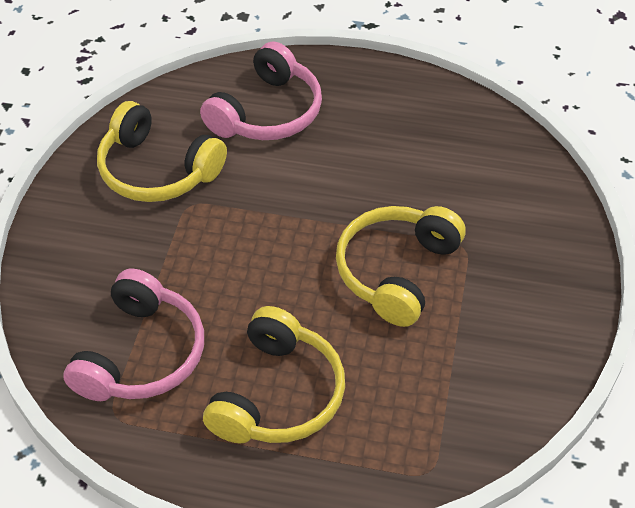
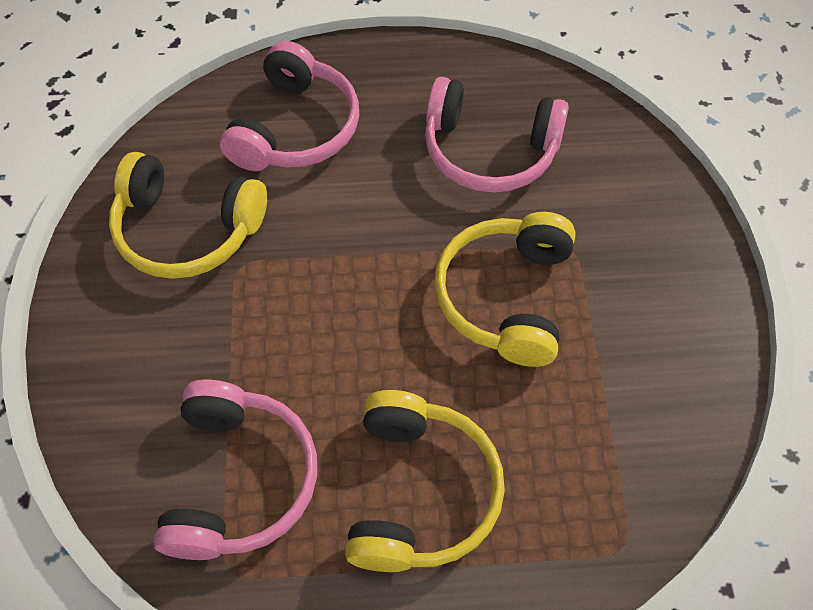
camera: 15 degrees left, 10 degrees up
(421, 160) = (489, 150): none -> pink headphones

